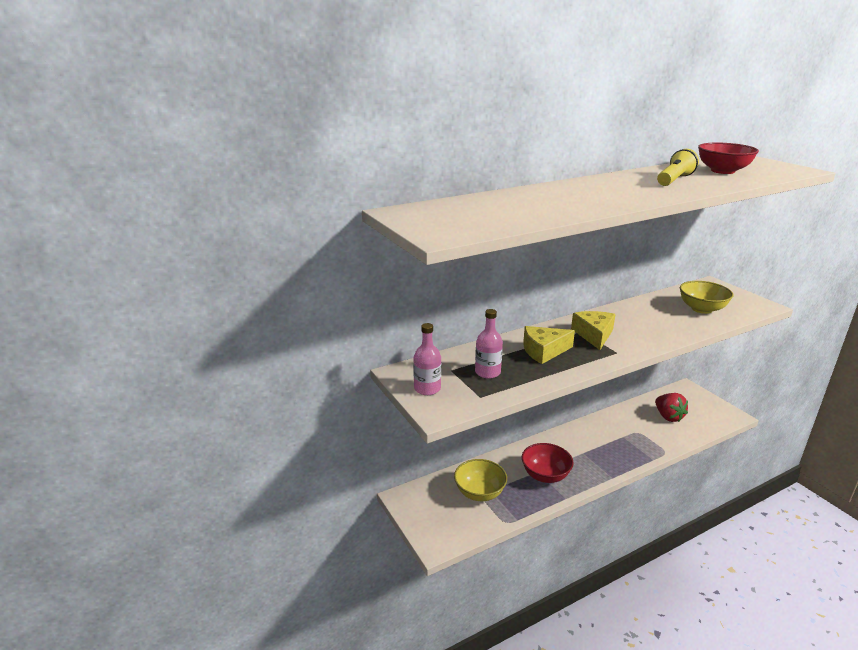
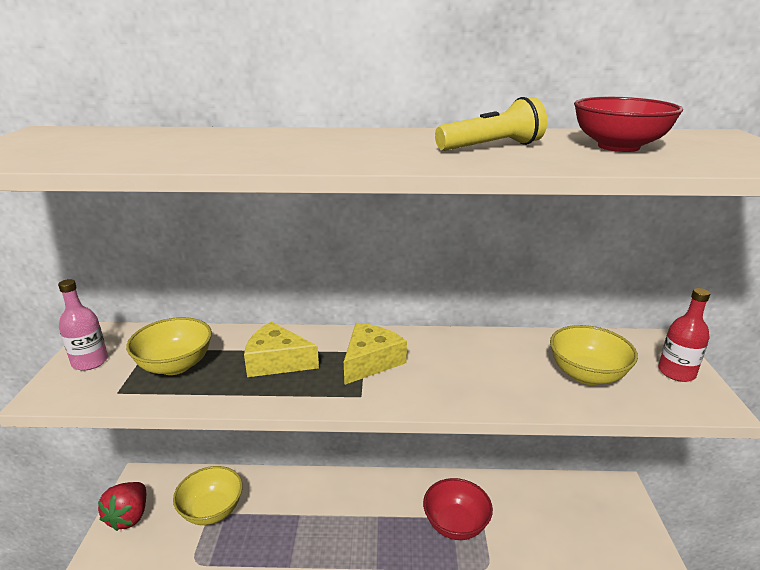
camera: 30 degrees right, 0 degrees up
(487, 372) = (175, 365): pink bottle -> yellow bowl
(545, 475) = (302, 524): red bowl -> red bowl (455, 524)
(668, 417) = (547, 517): red strawberry -> red strawberry (129, 517)
(735, 296) = (676, 372): none -> red bottle

